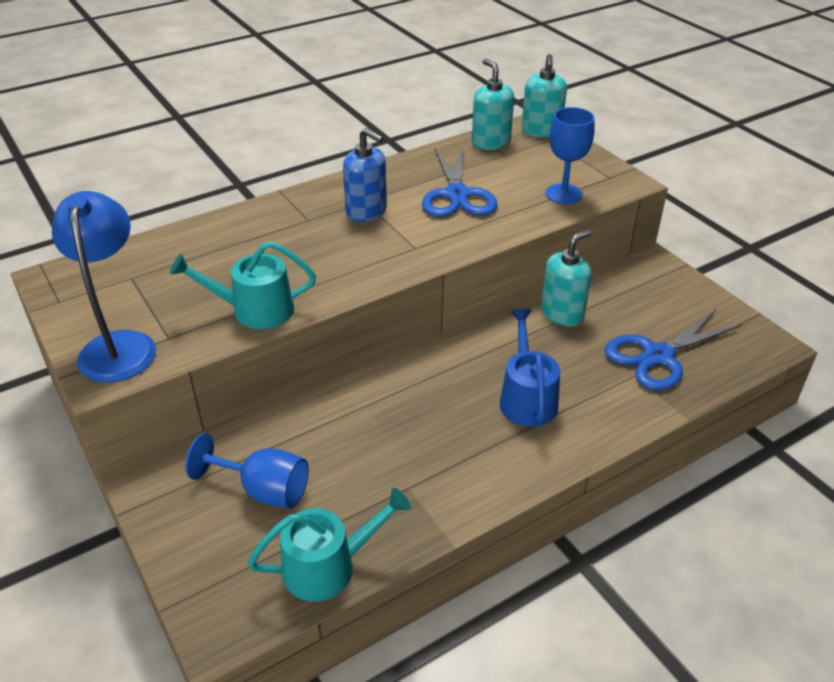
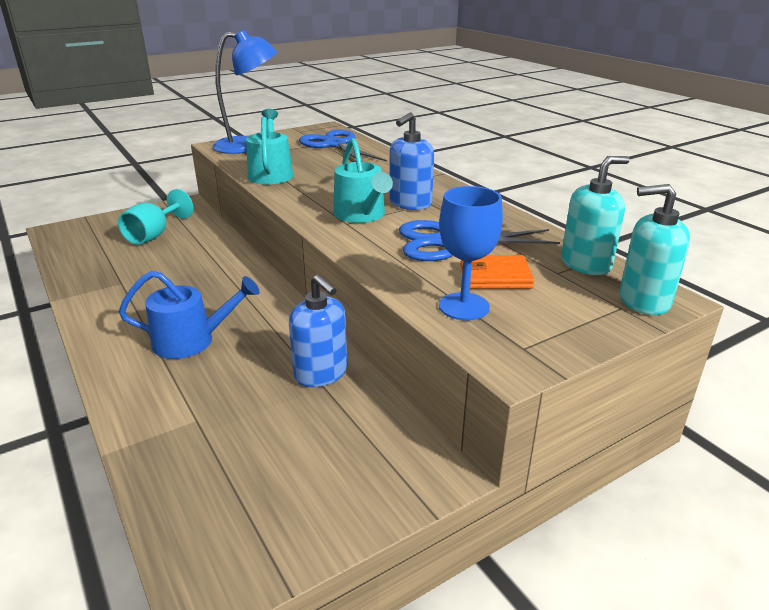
camera: 90 degrees right, 10 degrees down
(263, 490) = (154, 235): blue goblet -> turquoise goblet
(328, 567) = (73, 257): turquoise watering can -> turquoise watering can (361, 215)
(515, 179) = (495, 276): none -> orange wallet
(562, 313) = (321, 373): turquoise soap dispenser -> blue soap dispenser
(658, 356) = (222, 444): blue scissors -> blue scissors (335, 145)

